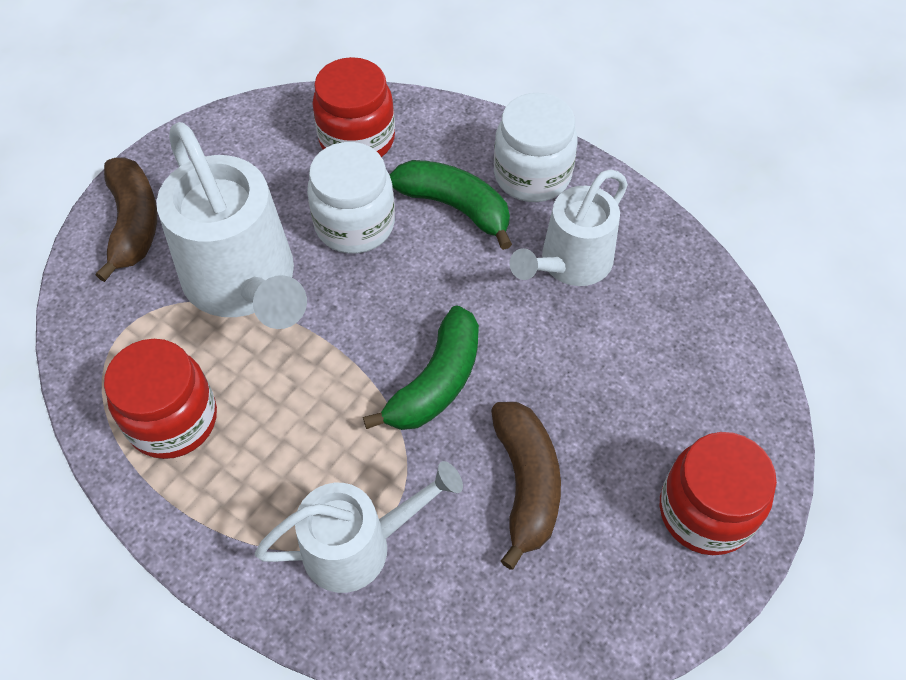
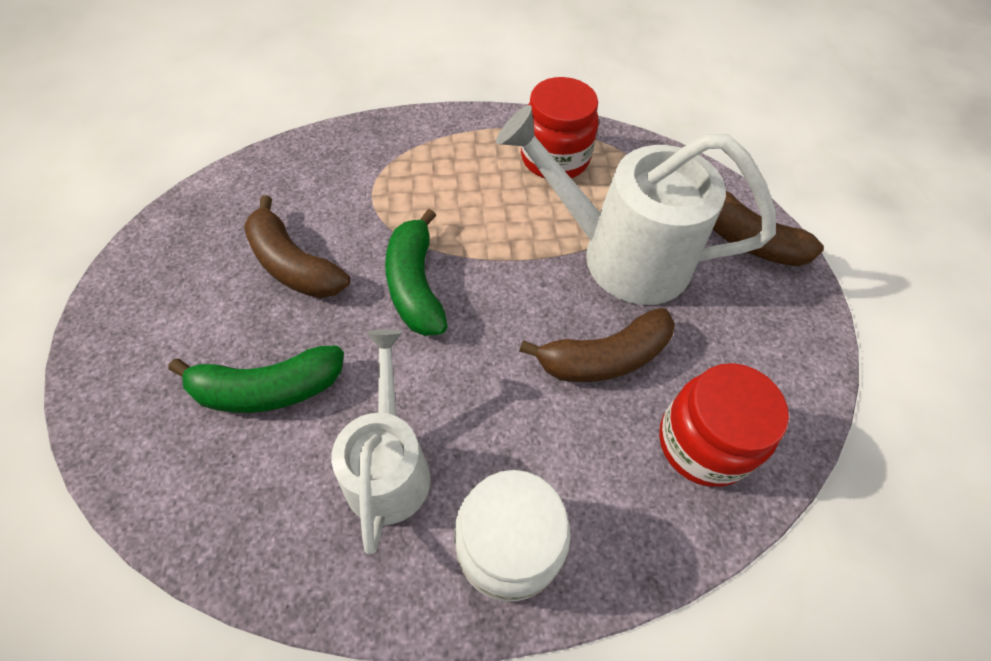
camera: 135 degrees right, 0 degrees up
(355, 224) = (604, 358): white jar -> brown banana
(360, 545) = (376, 172): white watering can -> none
(455, 207) = (544, 443): green banana -> green banana (268, 389)
(705, 511) = (139, 332): red jar -> none

